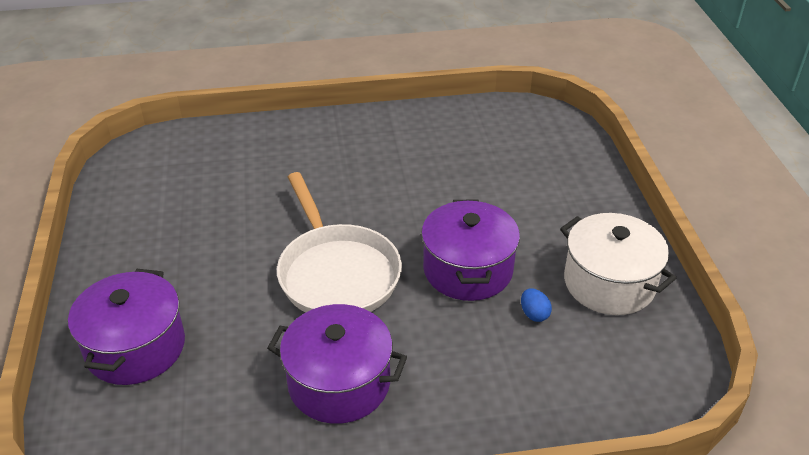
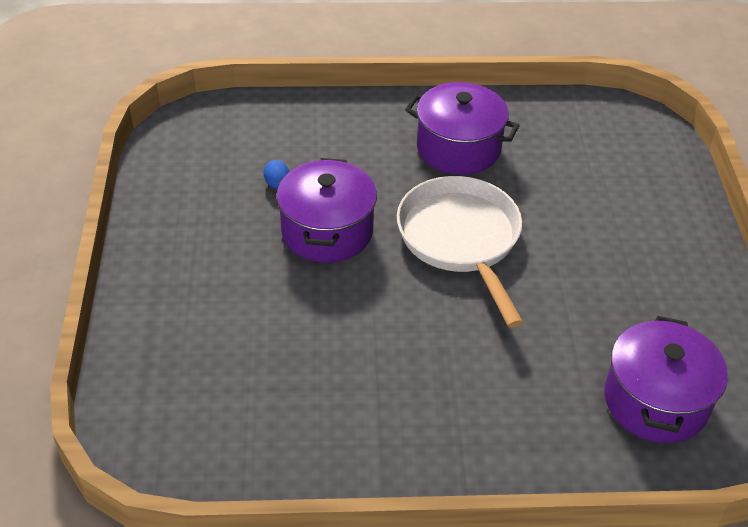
camera: 175 degrees left, 5 degrees up
(135, 347) = (639, 190): purple pot -> purple pot (656, 401)
(609, 283) = (192, 205): white pot -> none

